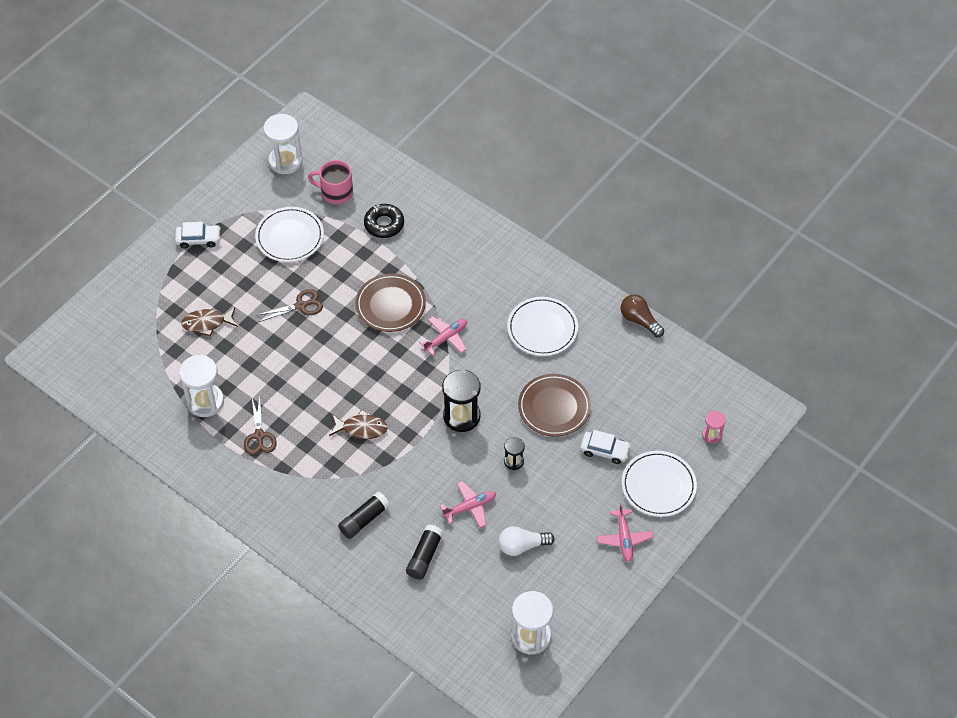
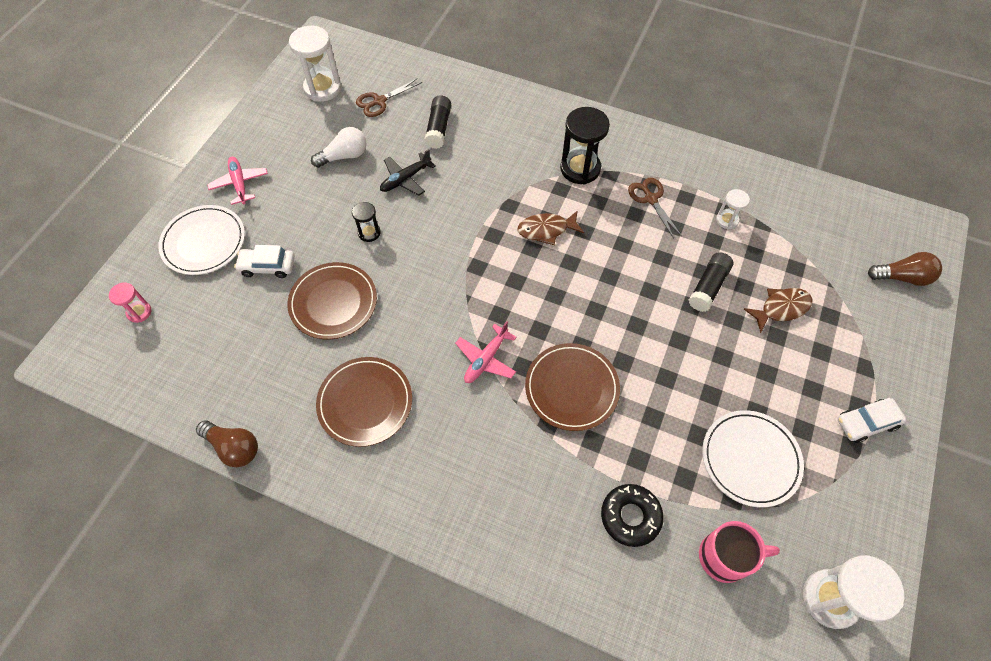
camera: 165 degrees right, 5 degrees up
(98, 324) = (902, 277): none -> brown light bulb
(205, 402) = (727, 220): white hourglass -> white hourglass, size x0.53
(301, 306) = (683, 359): brown scissors -> brown scissors (379, 101)
(364, 519) = (509, 146): black glue stick -> black glue stick (708, 287)
(461, 416) = (439, 268): black hourglass -> black hourglass (580, 169)
(470, 507) = (405, 179): pink plane -> black plane
(542, 328) = (365, 402): white plate -> brown plate

